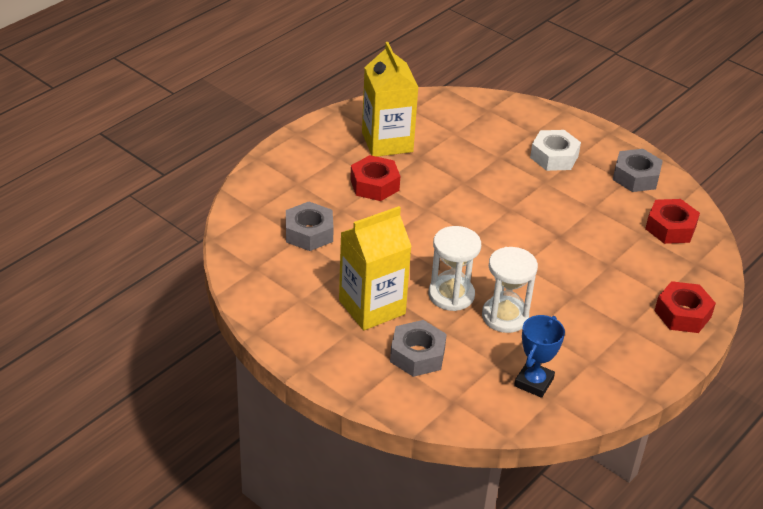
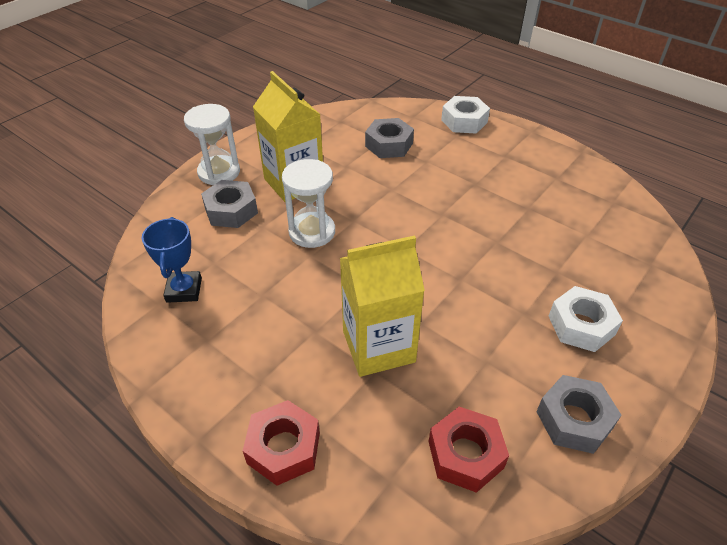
camera: 90 degrees right, 5 degrees up
(271, 175) = (464, 121): none -> white nut
(374, 185) = (470, 179): red nut -> none
(387, 142) = (545, 185): yellow carton -> yellow carton (378, 346)
(505, 316) = (281, 270): white hourglass -> white hourglass (219, 172)
(533, 382) = (184, 290): blue trophy -> blue trophy turned 60 degrees clockwise

